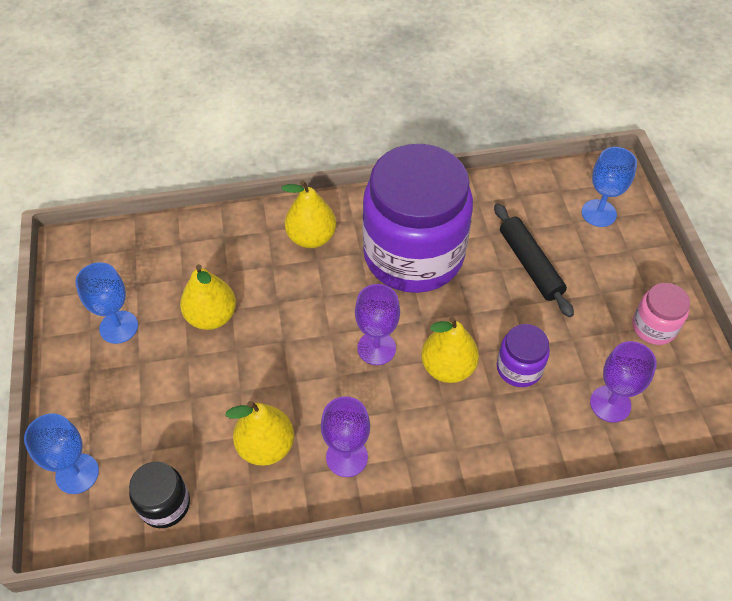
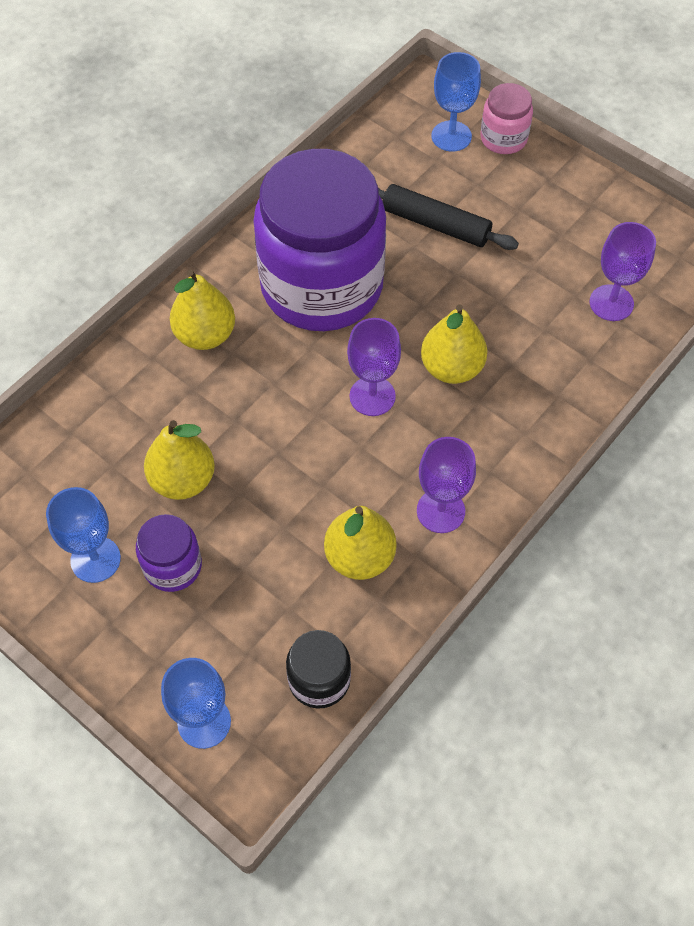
camera: 40 degrees left, 5 degrees up
(519, 368) = (512, 325): purple jar -> purple jar (173, 566)
(653, 327) = (587, 211): pink jar -> pink jar (503, 138)

